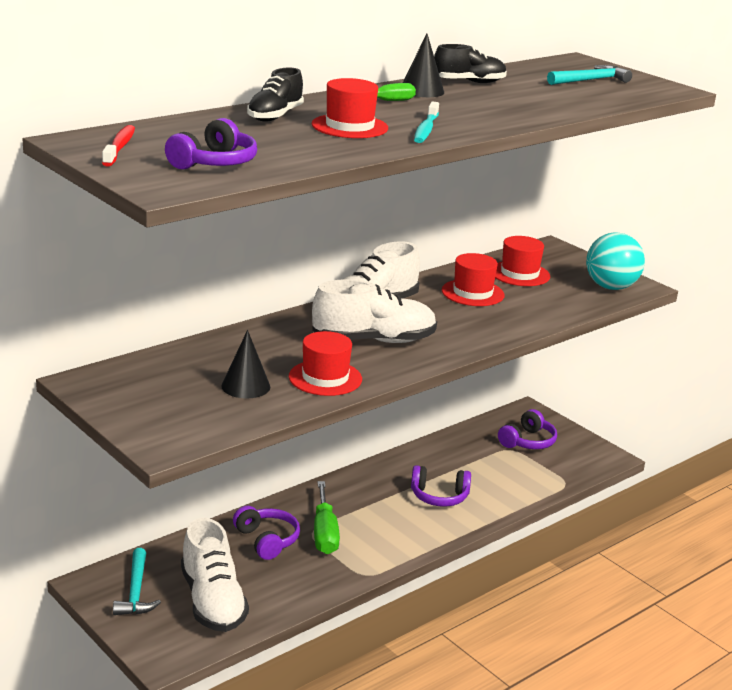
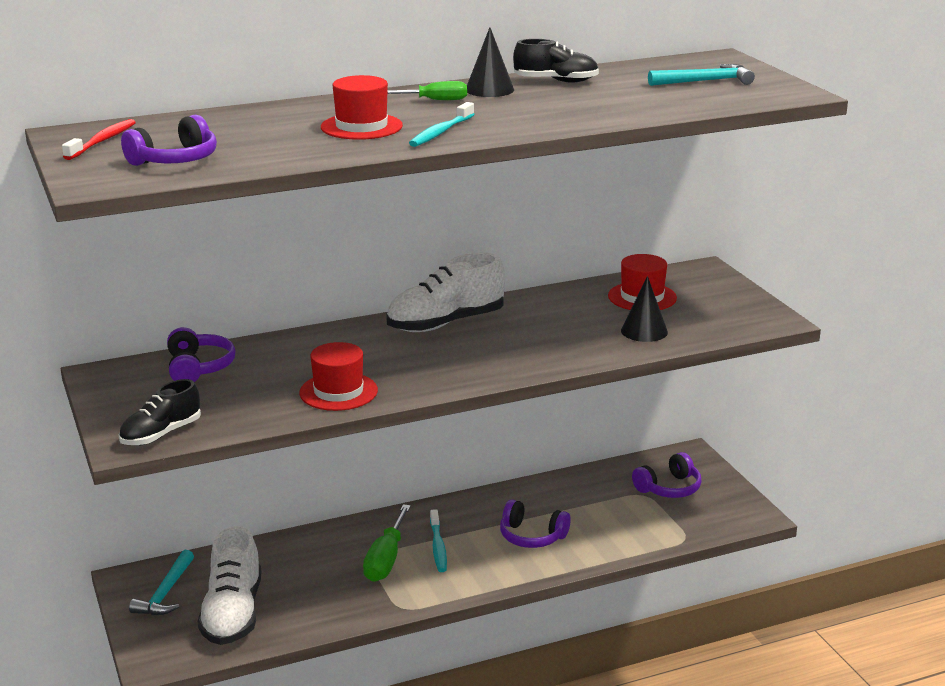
camera: 20 degrees right, 0 degrees up
(245, 386) = (251, 393): black cone -> black cone (644, 331)
(267, 540) = (322, 559): purple headphones -> purple headphones (198, 368)
(275, 116) = (296, 113): black shoe -> black shoe (161, 434)
(364, 516) = (438, 547): none -> turquoise toothbrush
(374, 340) = (420, 357): white shoe -> none
(472, 293) = (571, 314): red hat -> none
(611, 287) = (739, 319): turquoise ball -> none

